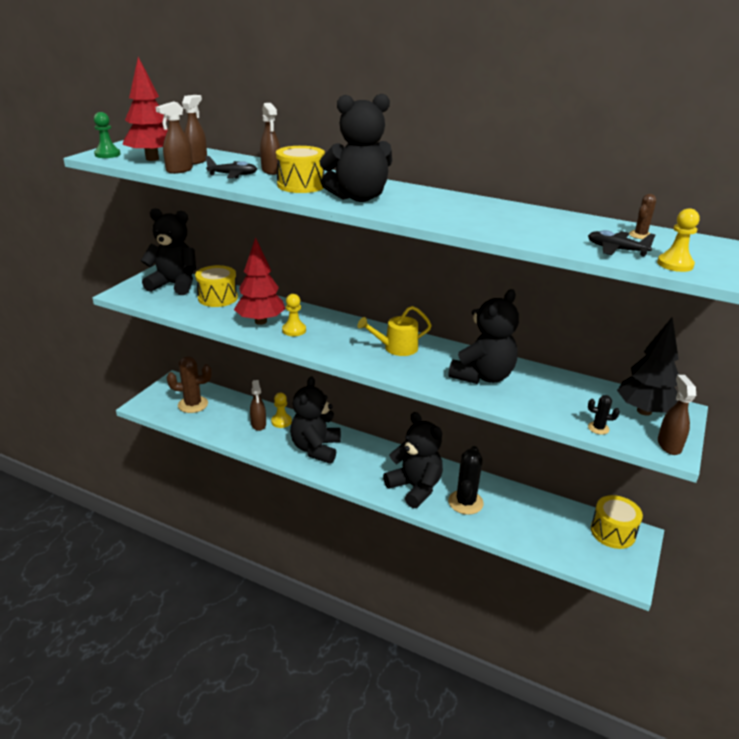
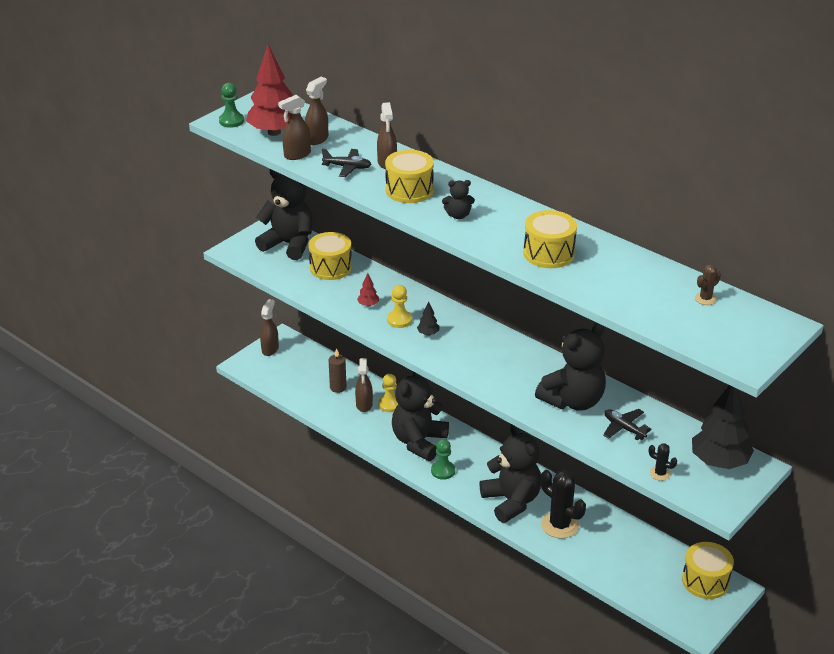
camera: 15 degrees right, 5 degrees up
(193, 404) = (298, 371): brown cactus -> none
(232, 413) = (338, 387): none -> brown candle
(261, 321) = (368, 305): red tree -> red tree, size x0.42
(325, 338) = (428, 334): none -> black tree
(345, 470) = (443, 471): none -> green pawn
(358, 197) = (458, 215): black teddy bear -> black teddy bear, size x0.45
(396, 348) = (498, 355): yellow watering can -> none
(464, 216) = (548, 253): none -> yellow drum
(465, 502) = (560, 525): black cactus -> black cactus turned 75 degrees counterclockwise
(616, 250) = (666, 316): black plane -> black plane (624, 428)
(669, 445) = (720, 501): brown spray bottle -> brown spray bottle (270, 349)
(675, 264) = (708, 341): yellow pawn -> none

